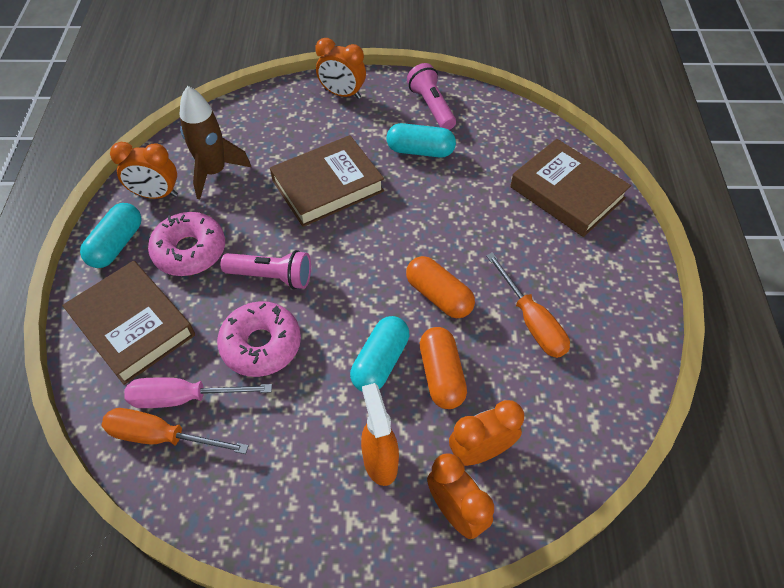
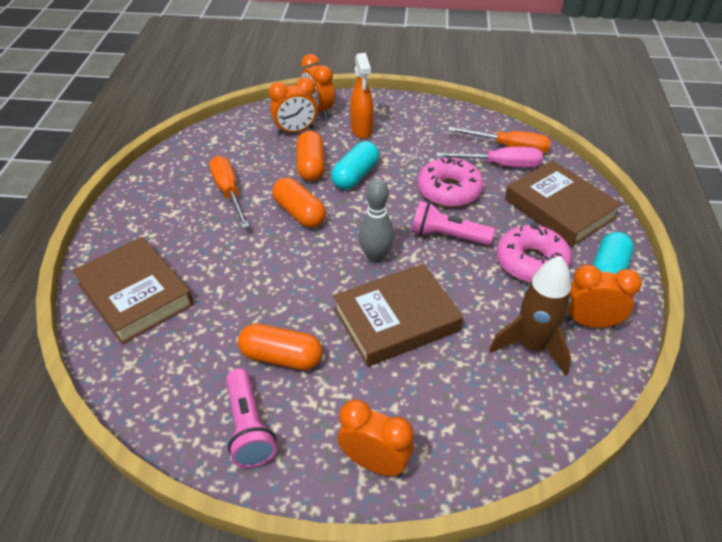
camera: 175 degrees left, 10 degrees down
(348, 246) = (375, 257): none -> grey bowling pin
(420, 151) = (281, 357): turquoise capsule -> orange capsule

